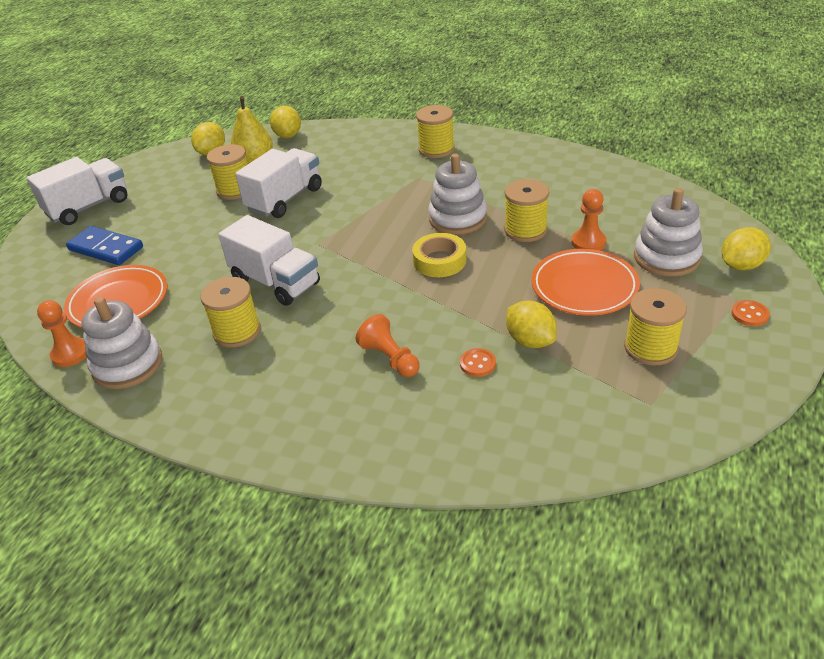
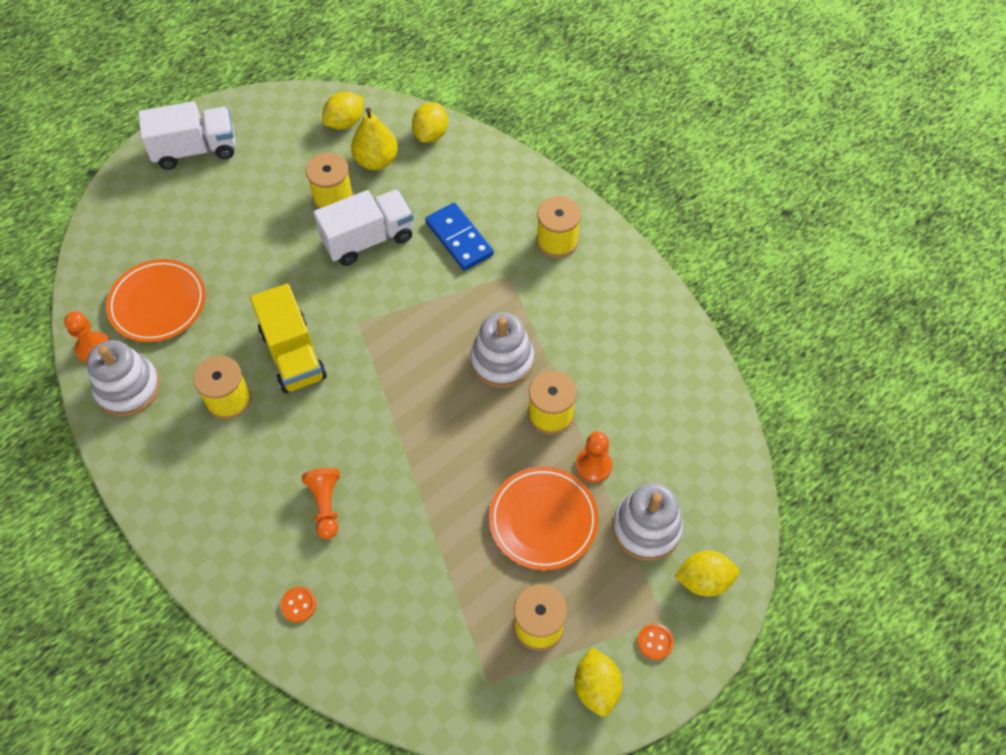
camera: 25 degrees right, 20 degrees up
(106, 249) = (181, 222): blue domino -> blue domino (459, 239)
(276, 282) = (293, 354): white truck -> yellow truck
(439, 261) = (445, 410): yellow tape -> none
(477, 364) = (388, 555): orange button -> orange button (298, 605)
(530, 341) = (448, 556): yellow lemon -> yellow lemon (596, 687)

